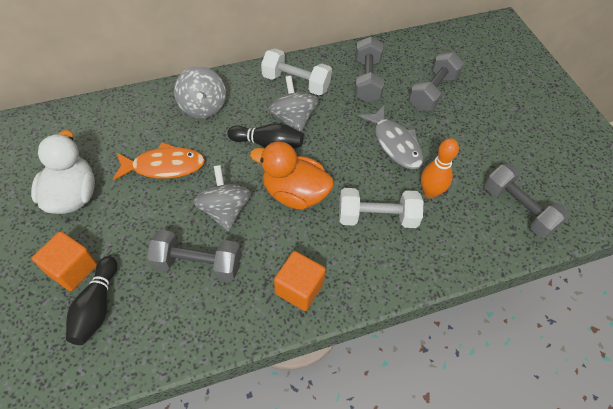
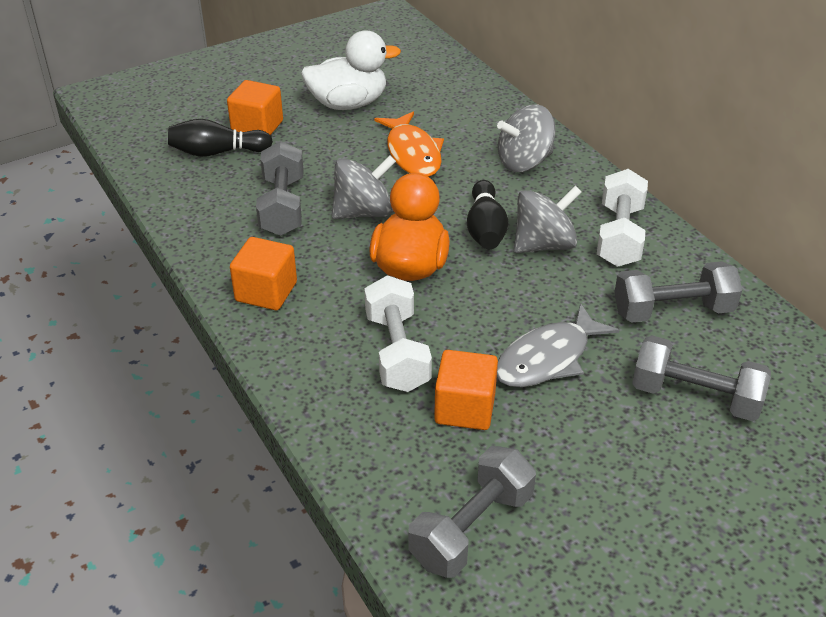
camera: 80 degrees right, 15 degrees down
(430, 192) = (465, 408): orange bowling pin -> orange cube

